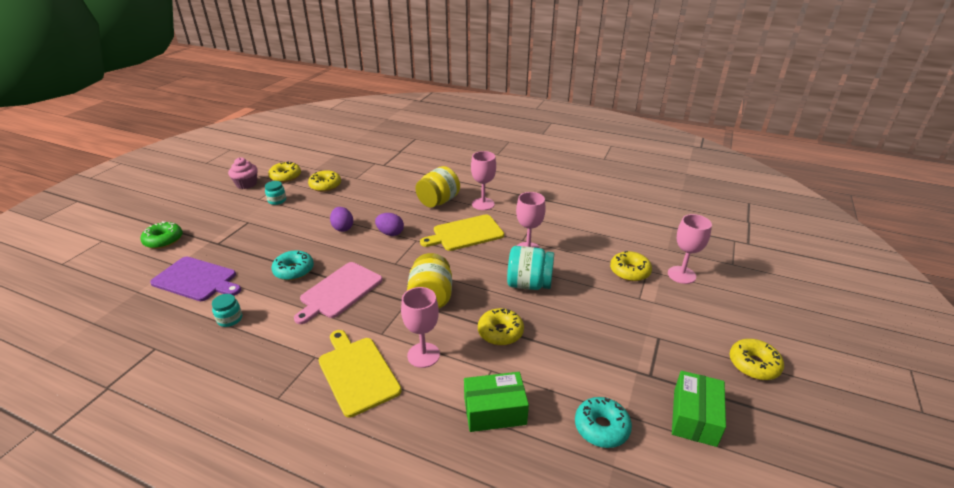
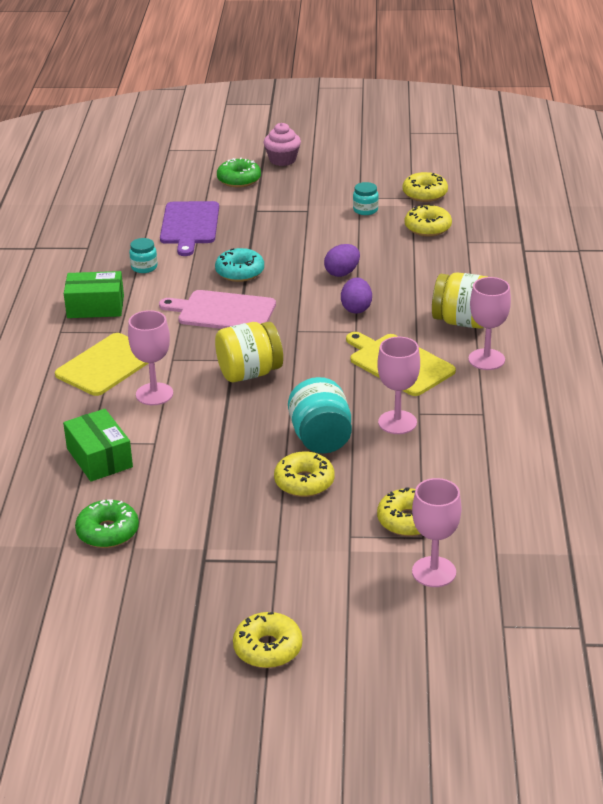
camera: 70 degrees right, 0 degrees up
(246, 184) = (384, 177): pink cupcake -> pink cupcake (282, 160)
(500, 332) = (217, 436): yellow donut -> yellow donut (304, 482)
(601, 427) = (108, 532): turquoise donut -> green donut
(694, 417) = (152, 599): green box -> green box (95, 307)

